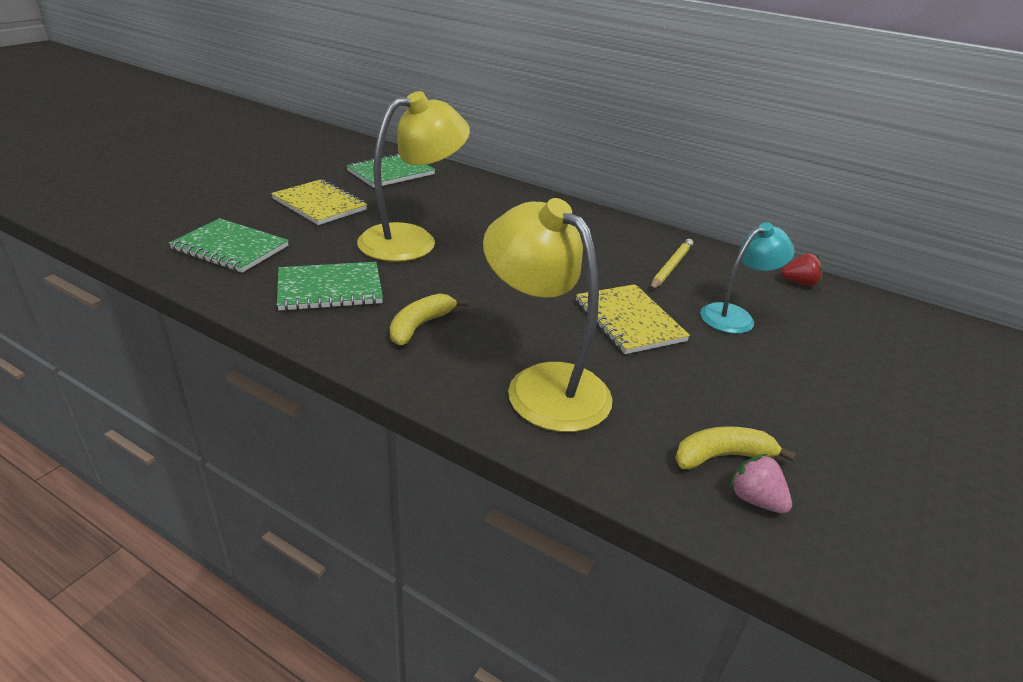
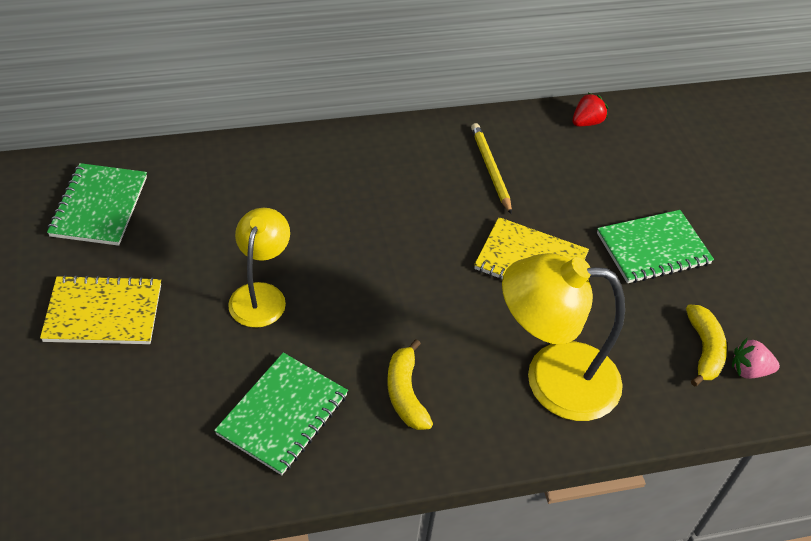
camera: 45 degrees left, 15 degrees up
(230, 248) = (117, 442): green notebook -> green notebook (653, 249)
(412, 240) = (261, 295): yellow lamp -> yellow lamp, size x0.62
(722, 456) = (704, 350): yellow banana -> yellow banana turned 150 degrees clockwise
(735, 316) = (585, 198): turquoise lamp -> none

